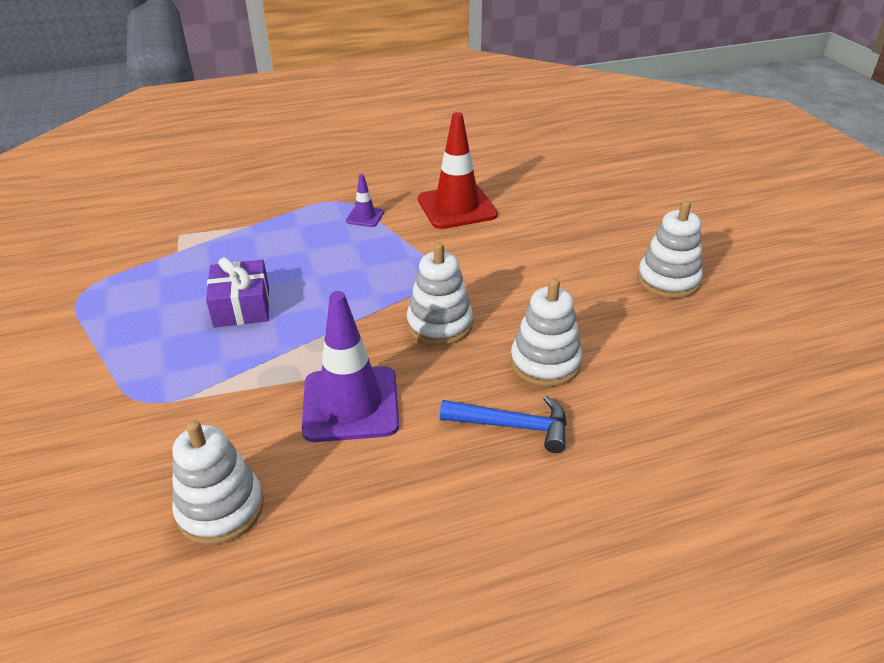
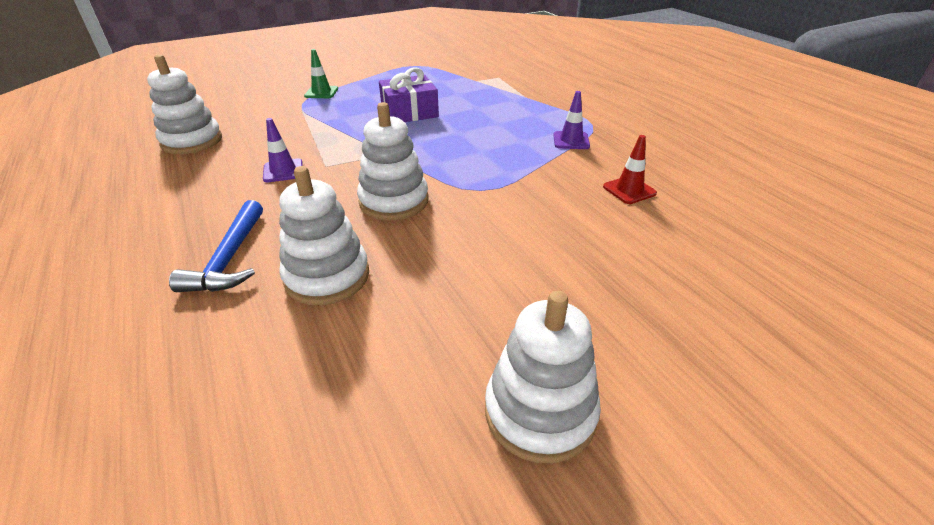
camera: 80 degrees right, 0 degrees up
(119, 383) = (321, 92): none -> green traffic cone
(350, 404) = (283, 171): purple traffic cone -> purple traffic cone, size x0.47
(457, 207) = (629, 190): red traffic cone -> red traffic cone, size x0.47

